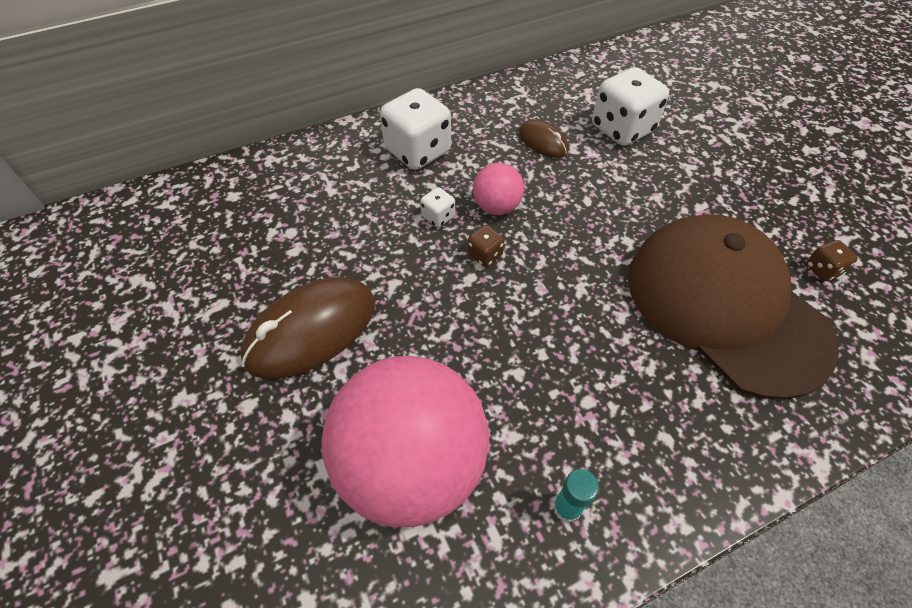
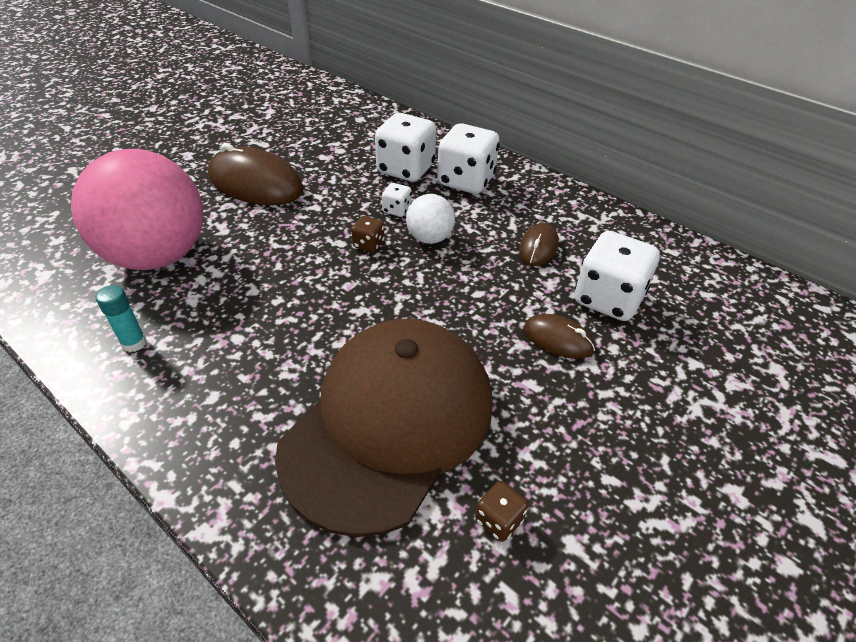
camera: 65 degrees right, 10 degrees down
(369, 188) = (406, 169): none -> white dice
(496, 207) = (429, 238): pink ball -> white ball
(658, 173) = (558, 339): none -> brown mouse

